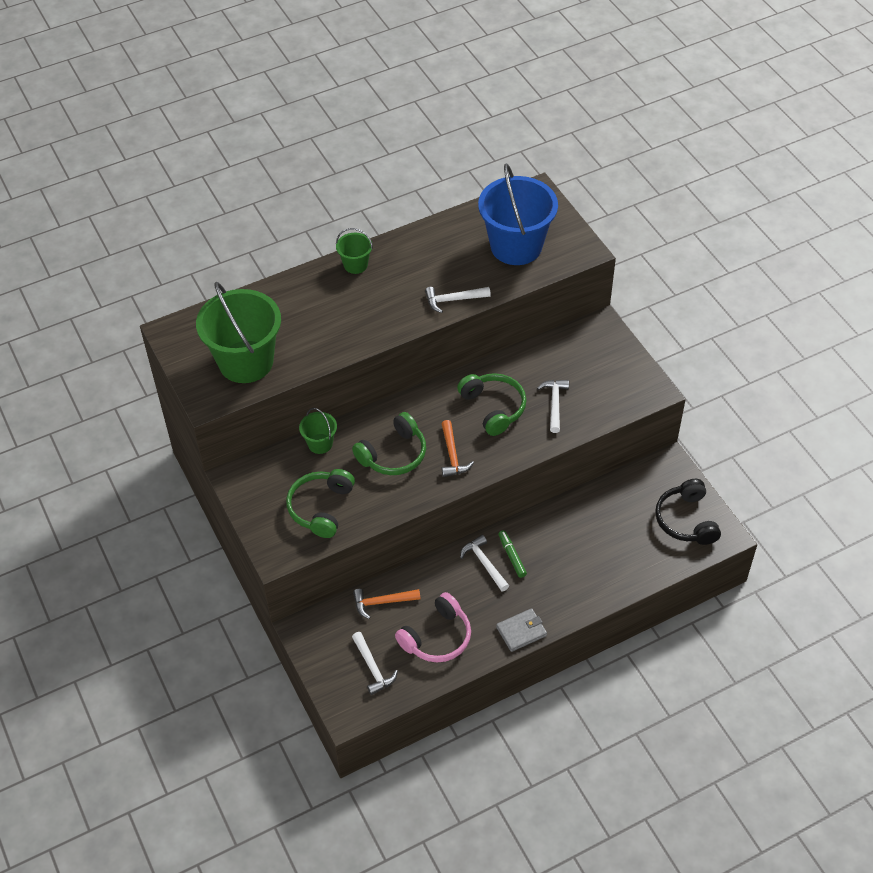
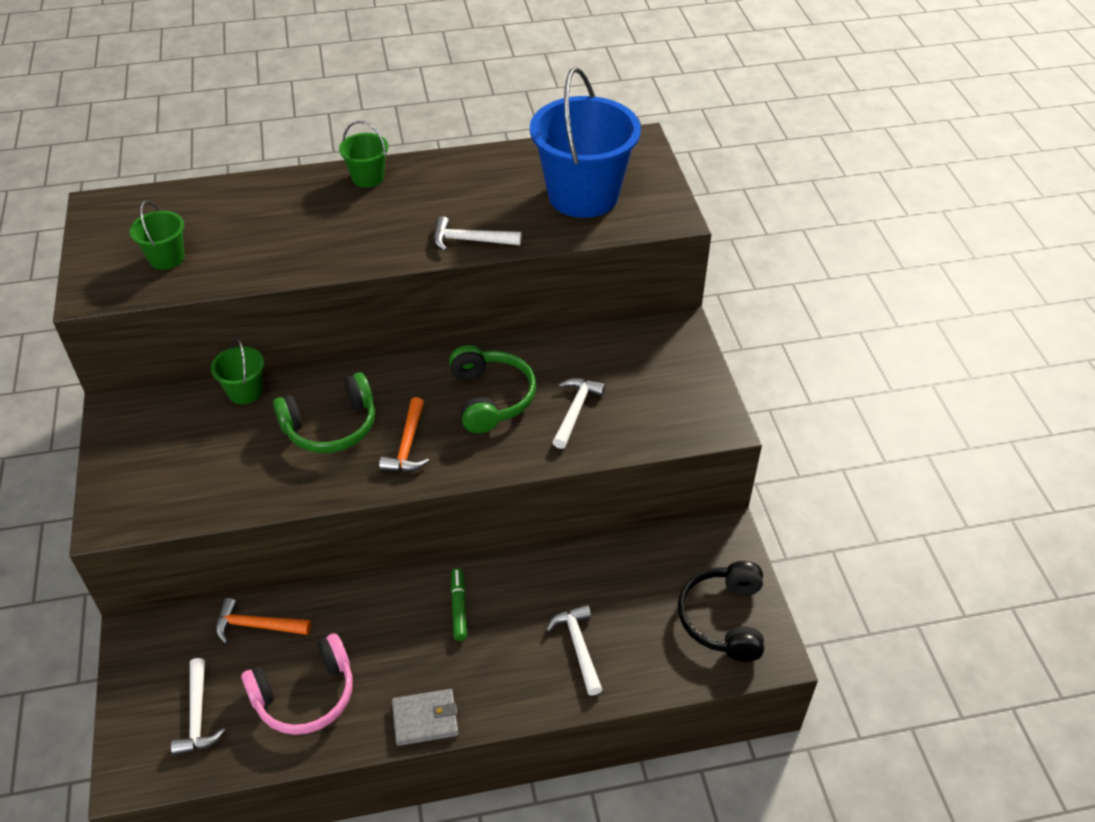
camera: 15 degrees right, 5 degrees down
(246, 362) = (166, 258): green bucket -> green bucket, size x0.46
(321, 508) = (201, 472): green headphones -> none
(484, 563) = (417, 607): white hammer -> white hammer (578, 647)

